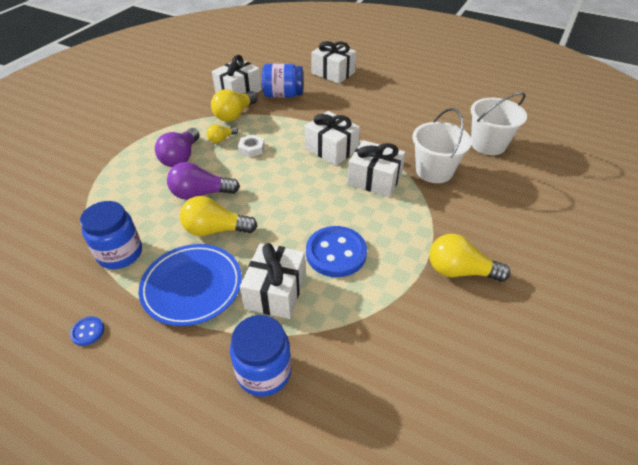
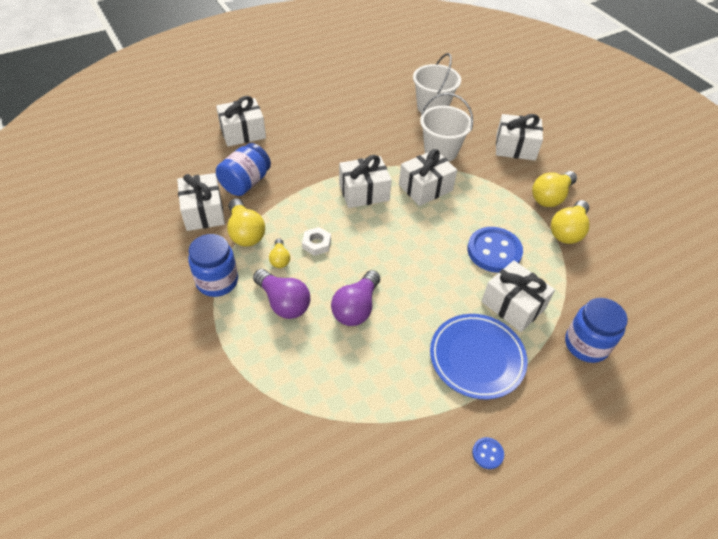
camera: 60 degrees left, 5 degrees up
(120, 253) = (400, 400): blue jar -> blue jar (217, 281)
(215, 230) = (415, 316): yellow light bulb -> yellow light bulb (568, 231)
(504, 218) = (515, 147): none -> white gift

